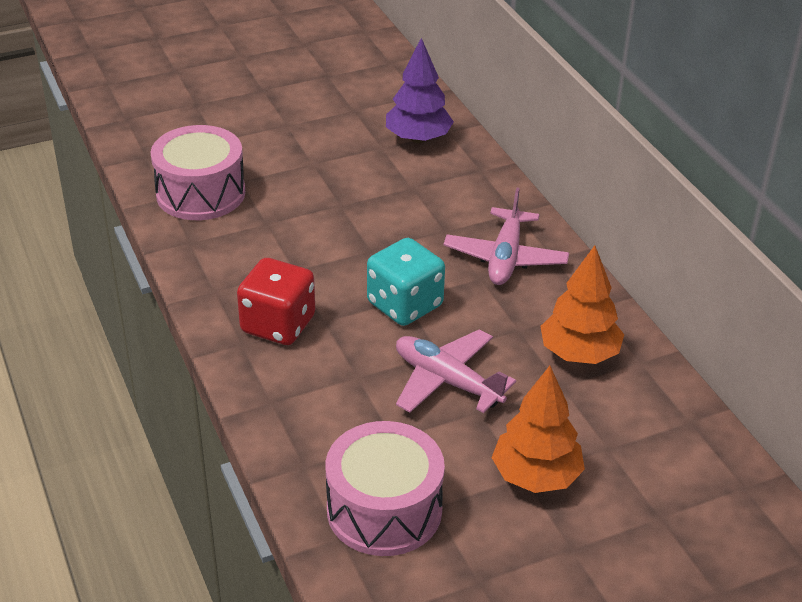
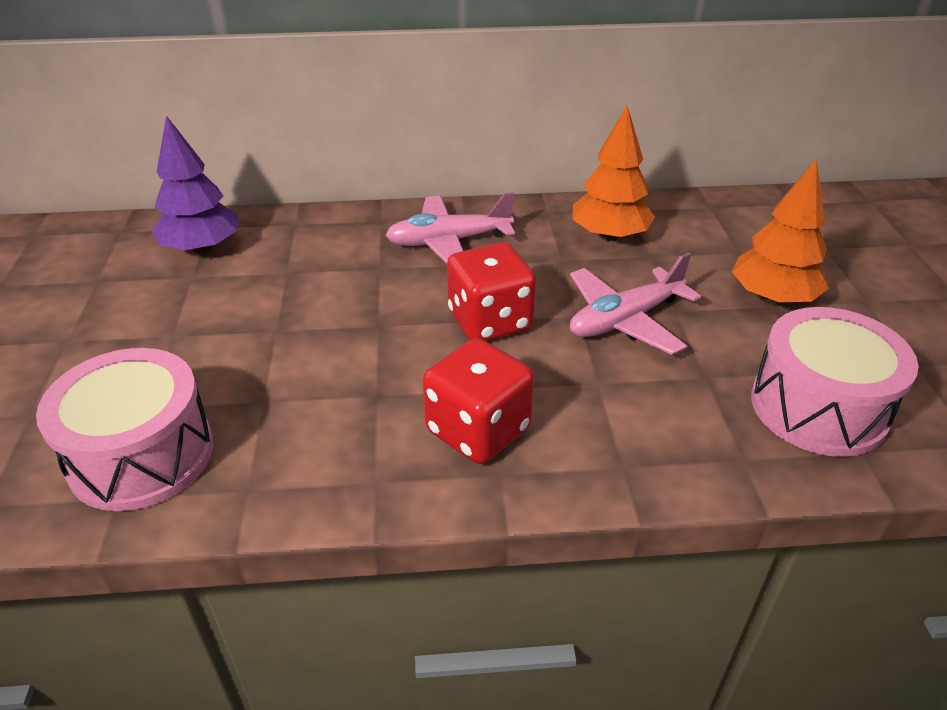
camera: 70 degrees left, 0 degrees up
(404, 305) = (489, 321): turquoise dice -> red dice
(505, 258) = (448, 242): pink plane -> pink plane turned 135 degrees clockwise

